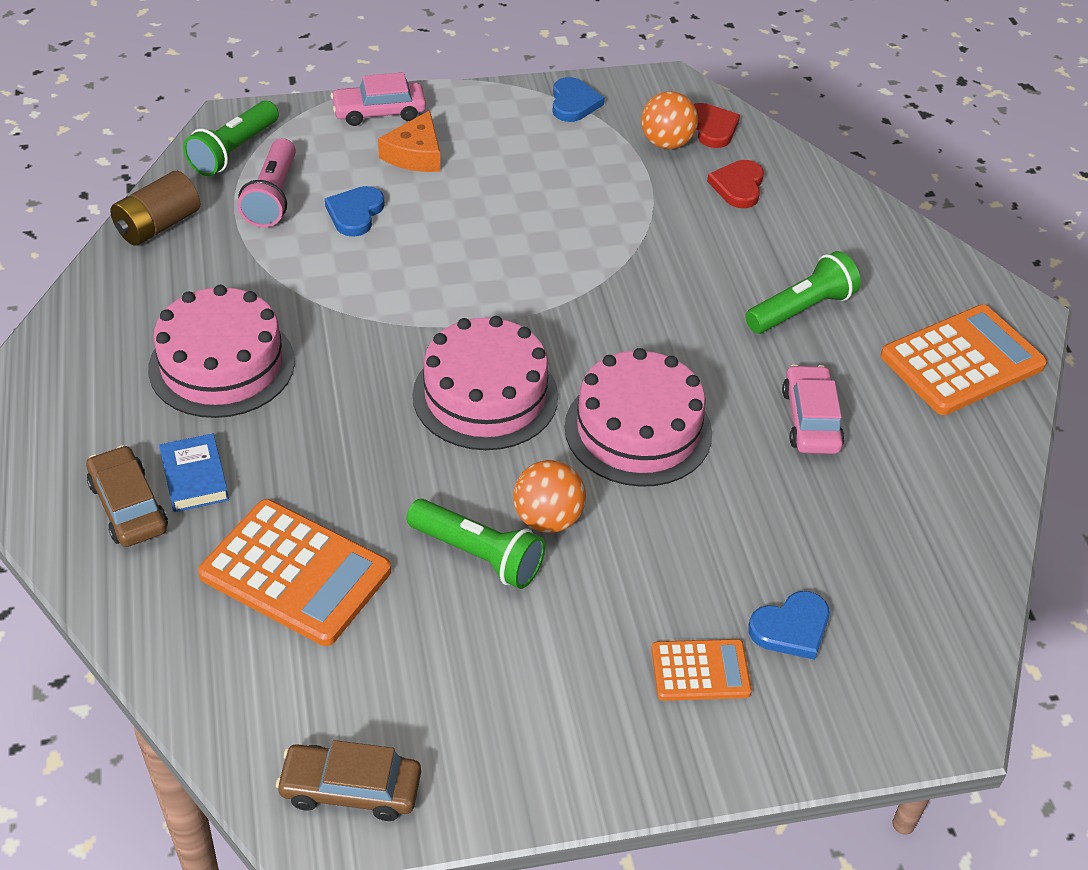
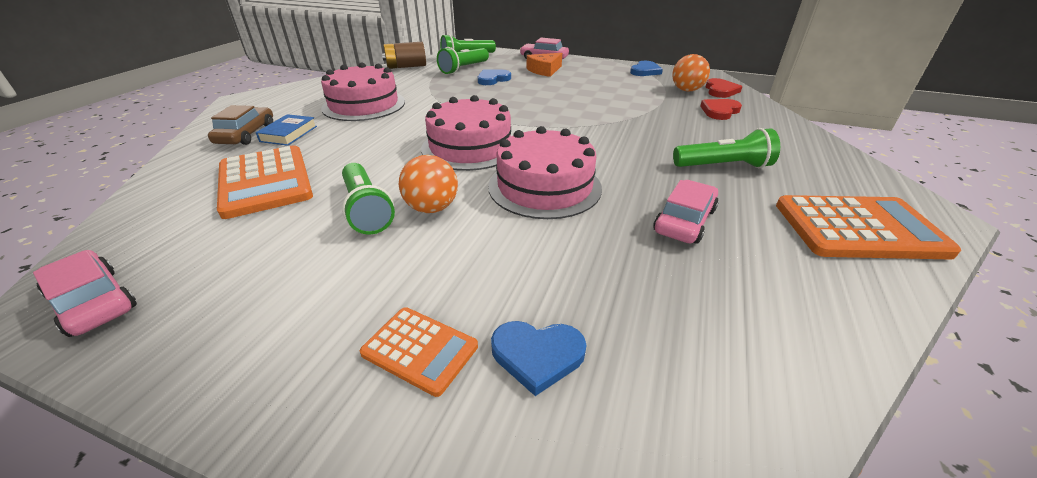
camera: 35 degrees right, 10 degrees down
(272, 197) = (463, 69): pink flashlight -> green flashlight
(351, 789) = (93, 301): brown car -> pink car

